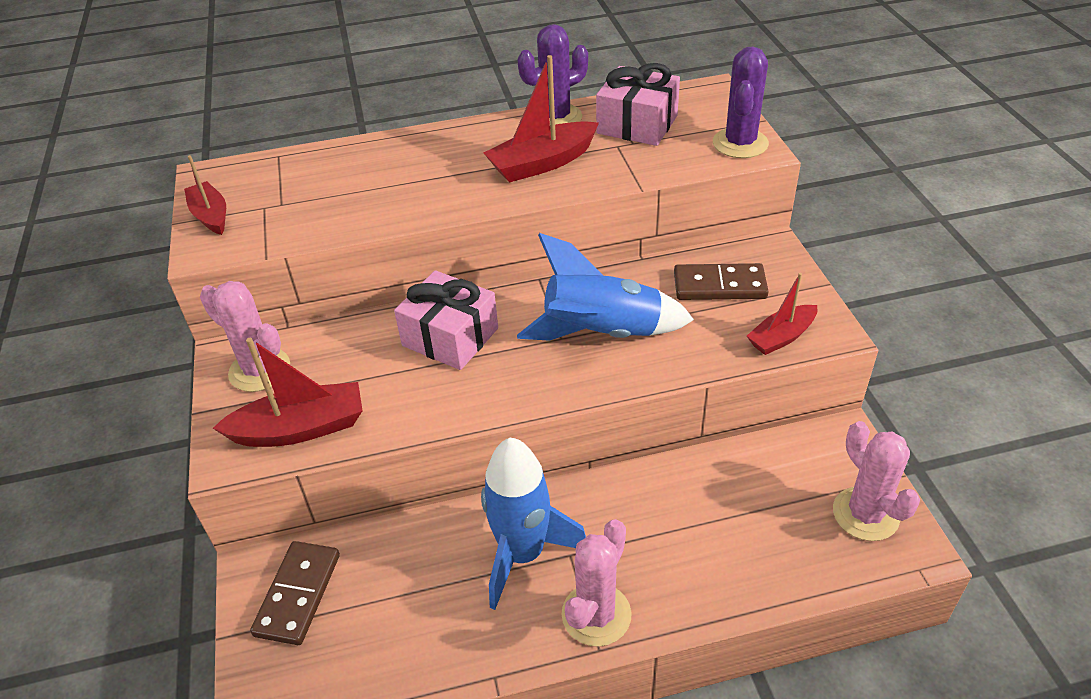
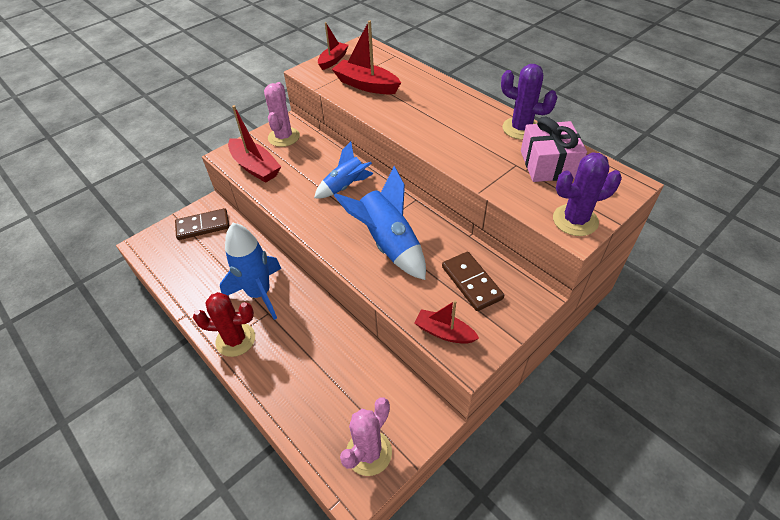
camera: 60 degrees right, 5 degrees up
(450, 337) = (345, 186): pink gift -> blue rocket
(542, 163) = (468, 142): red boat -> red boat (366, 85)
(596, 615) = (235, 340): pink cactus -> red cactus

